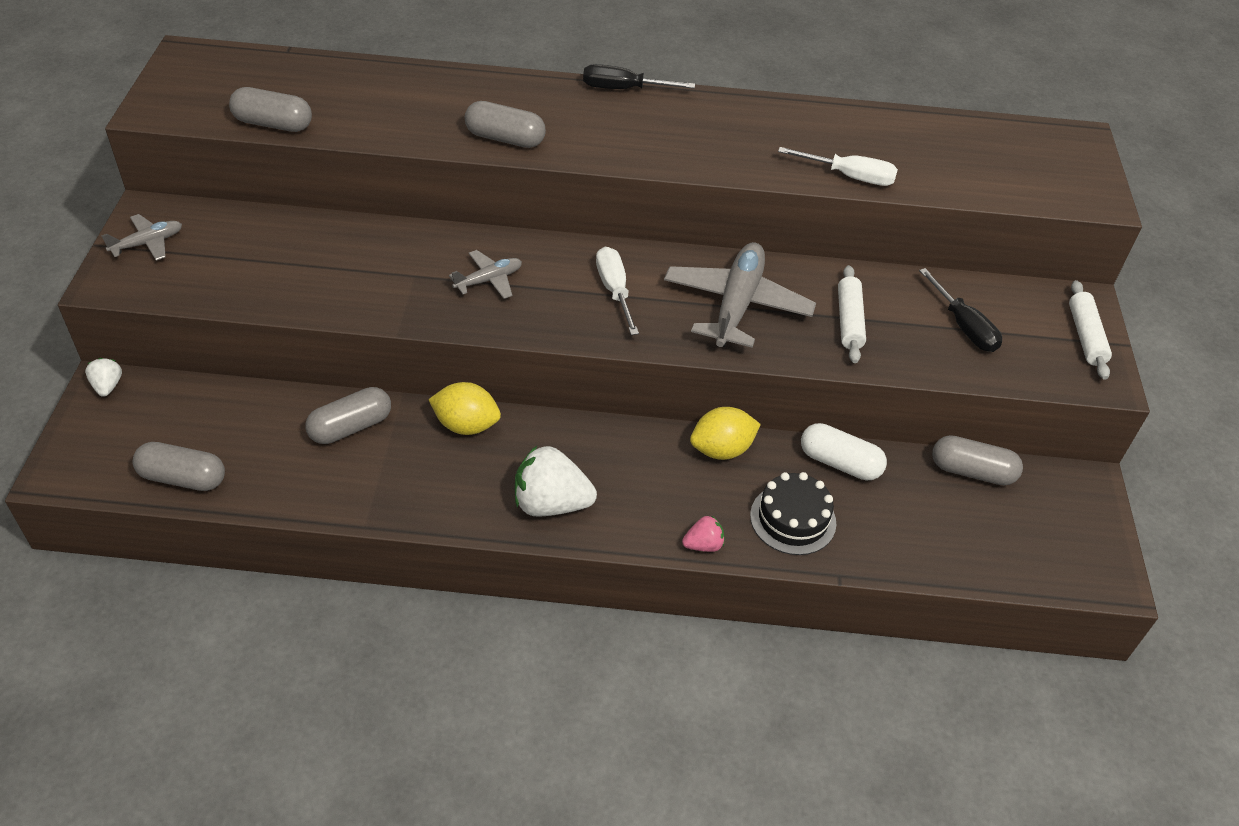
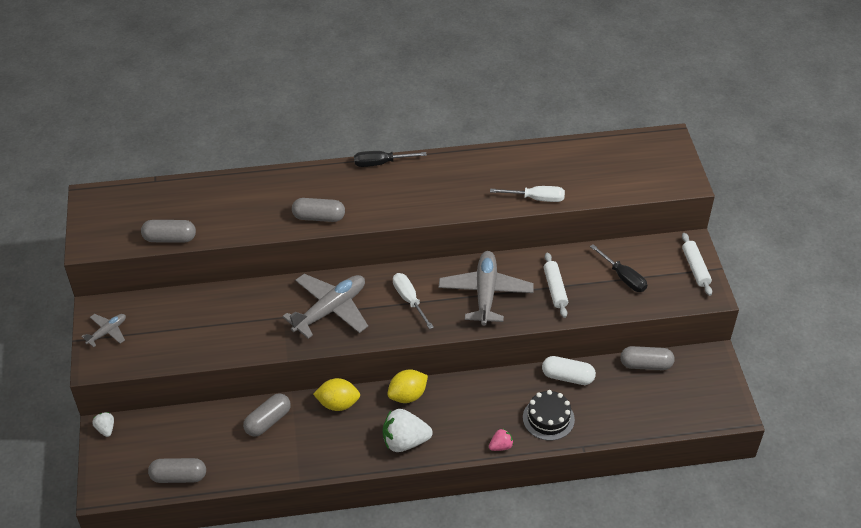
camera: 10 degrees left, 0 degrees up
(489, 280) = (330, 310): grey plane -> grey plane, size x1.97
(721, 449) = (496, 384): yellow lemon -> yellow lemon (407, 395)

